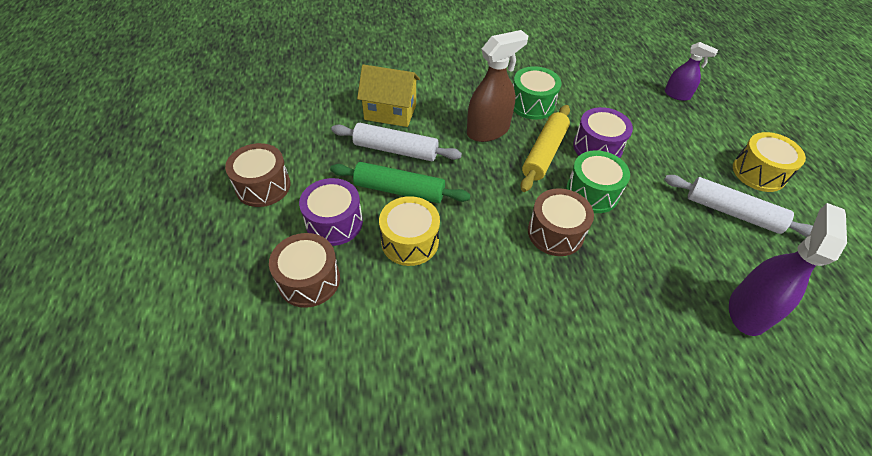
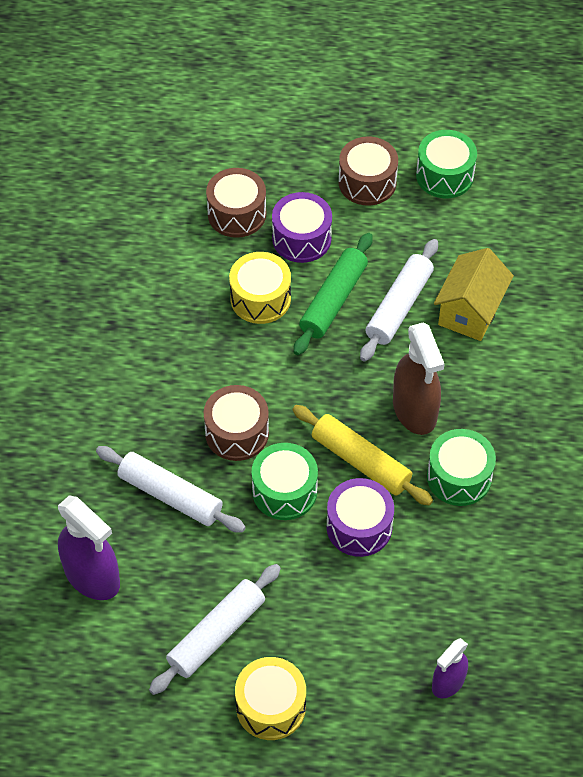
camera: 105 degrees right, 5 degrees up
(254, 139) = (444, 175): none -> green drum
(638, 268) = (170, 495): none -> white rolling pin

